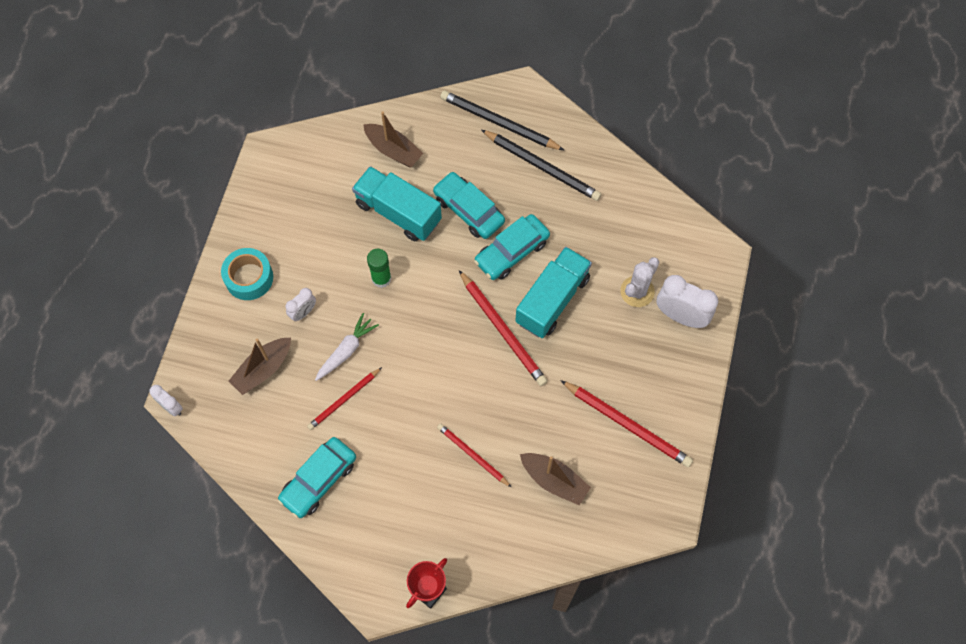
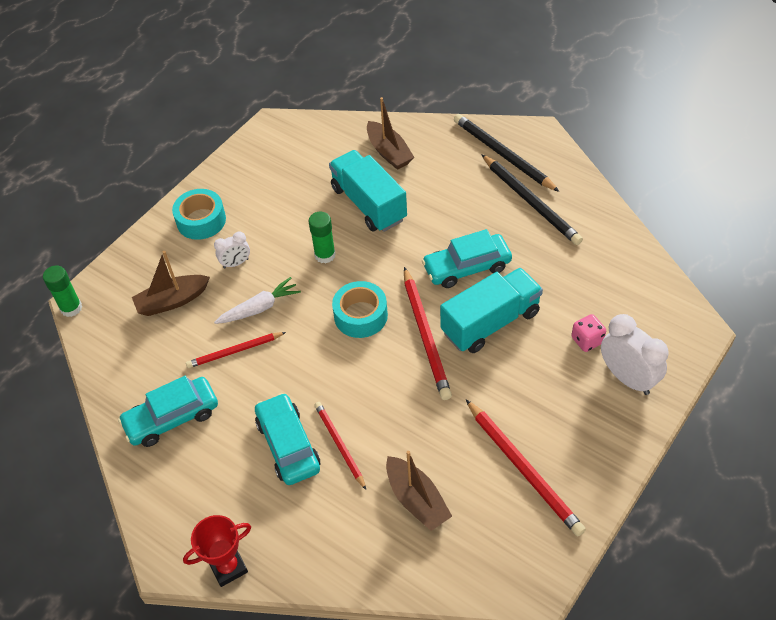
camera: 25 degrees right, 15 degrees down
(171, 407) = (71, 308): white clock -> green glue stick
(439, 329) = (360, 315): none -> turquoise tape
(469, 210) = (439, 220): turquoise car -> turquoise car (288, 445)
(637, 291) = (587, 340): white cactus -> pink dice

